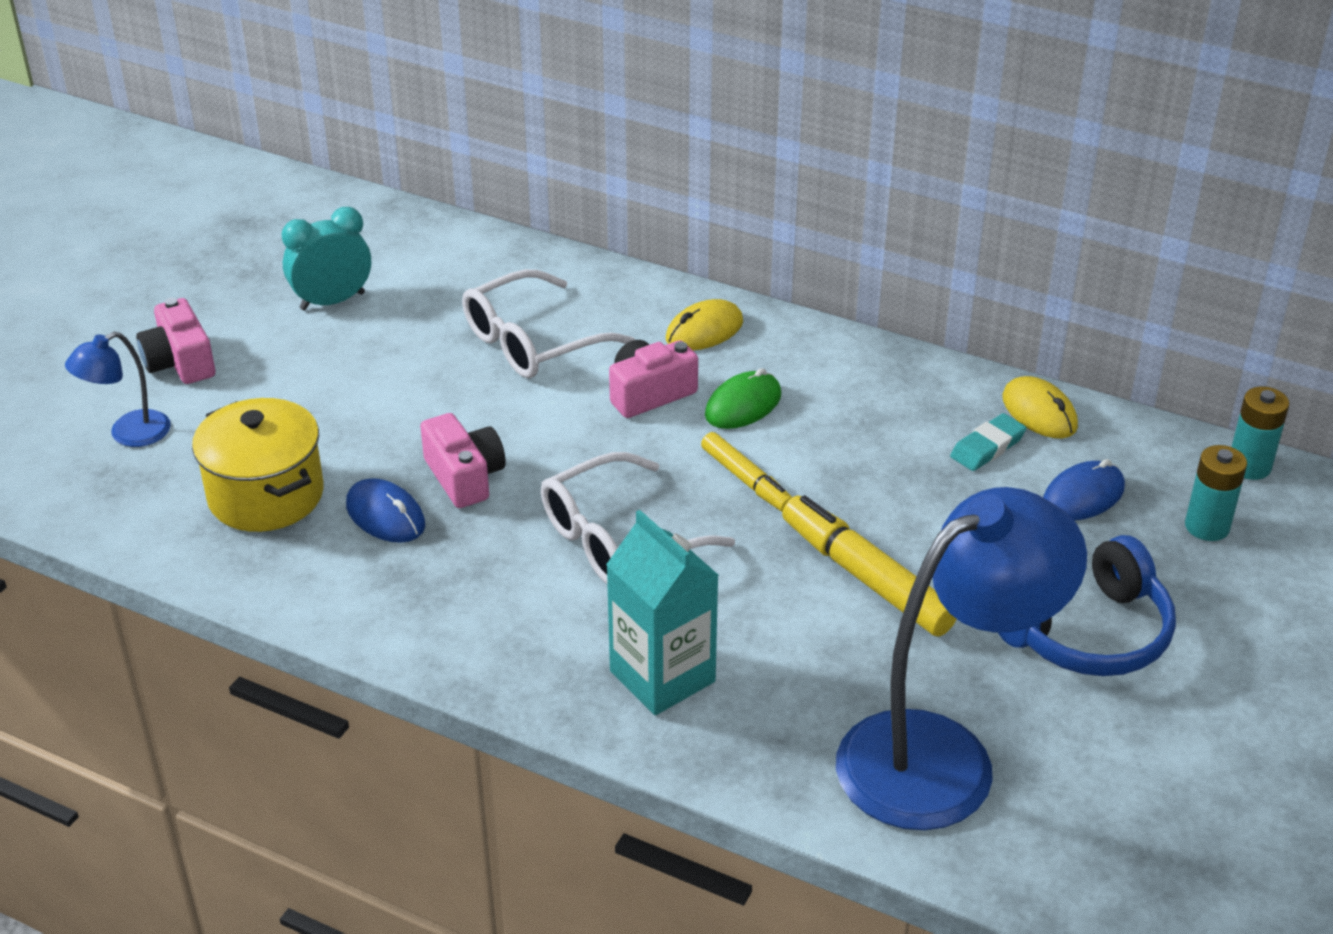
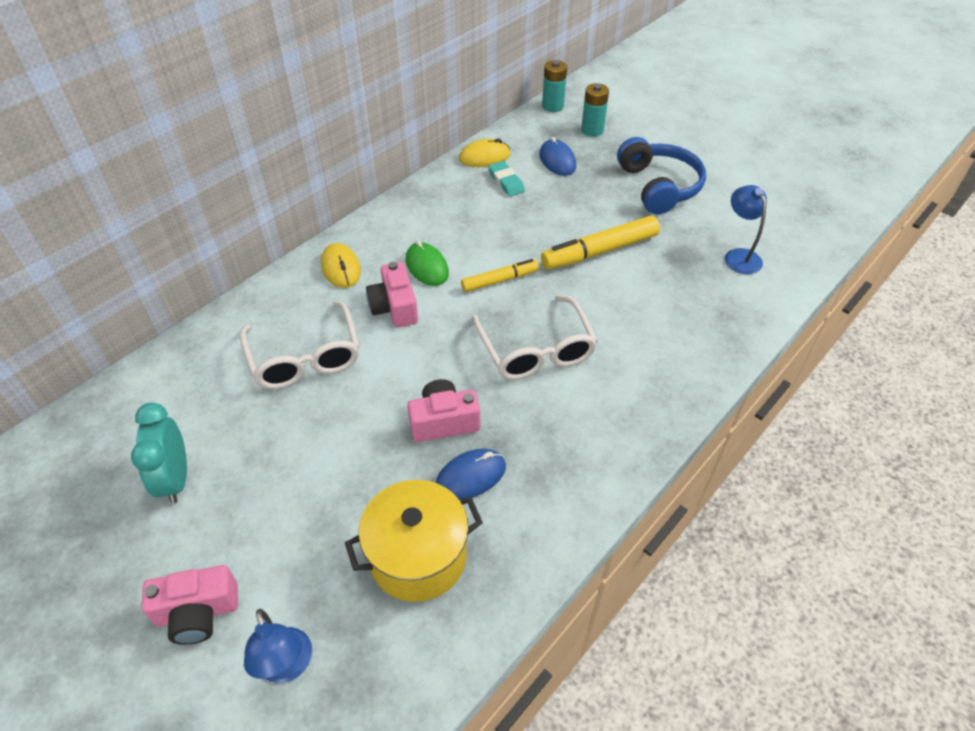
camera: 75 degrees left, 10 degrees up
(662, 676) = (664, 353): turquoise carton -> none
(942, 755) = (739, 256): blue lamp -> blue lamp, size x0.45

